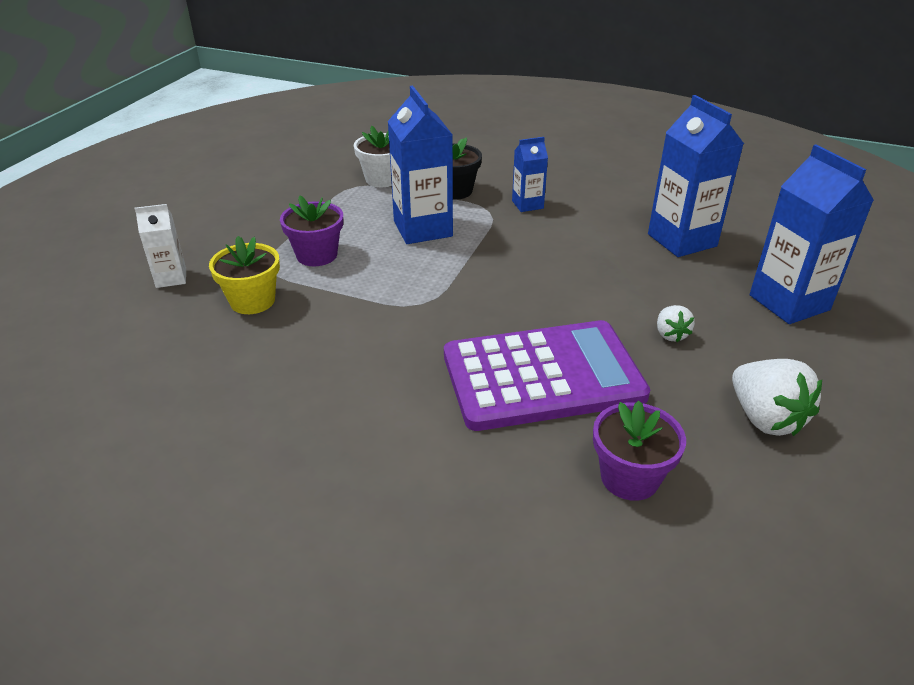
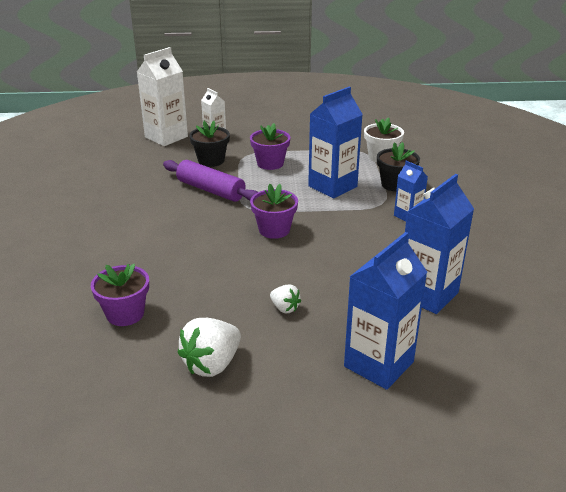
camera: 65 degrees right, 5 degrees down
(116, 326) = (166, 137): none -> white carton
(252, 301) = (211, 160): yellow flower pot -> black flower pot
(344, 322) = (211, 190): none -> purple rolling pin
(494, 297) = (274, 230): none -> purple flower pot
(542, 376) = (203, 265): purple calculator -> none
(670, 334) = (285, 308): white strawberry -> white strawberry turned 105 degrees counterclockwise

